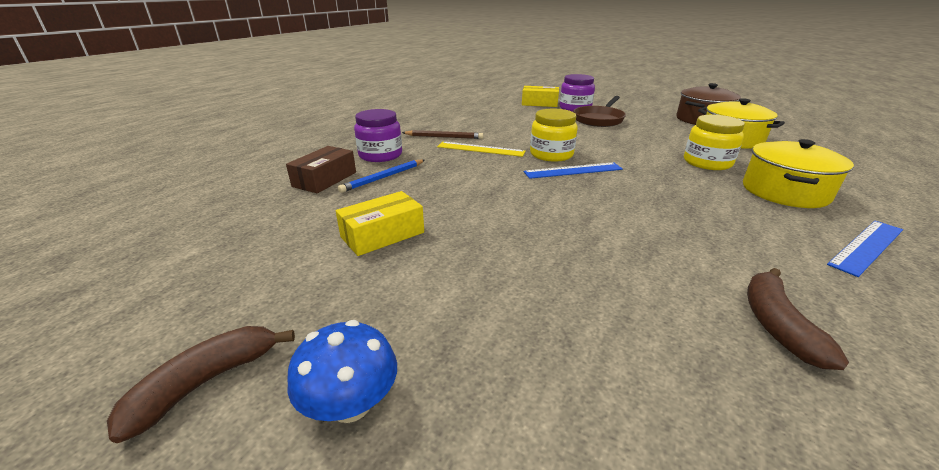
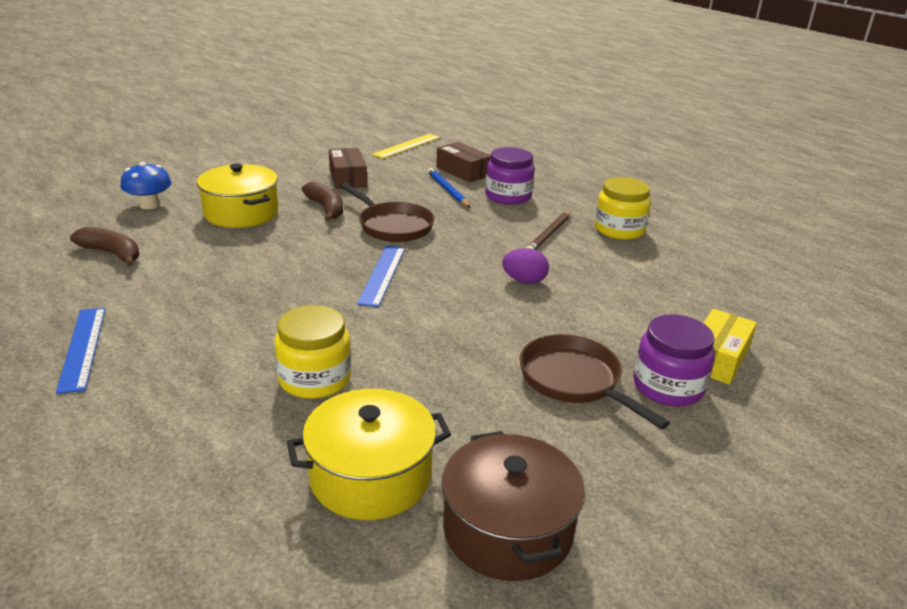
camera: 110 degrees right, 0 degrees up
(206, 382) = (270, 140): brown banana -> brown banana (326, 208)
(351, 404) = (224, 158): blue mushroom -> blue mushroom (150, 205)
(382, 235) = (347, 178): yellow box -> brown box
(480, 149) = (490, 244): yellow ruler -> yellow ruler (407, 146)
(488, 184) = (392, 226): none -> brown pan
(520, 136) = (524, 281): none -> purple egg
(551, 154) = (439, 279): yellow jar -> yellow jar (619, 230)
(784, 192) = (192, 381): yellow pot -> yellow pot (241, 213)

